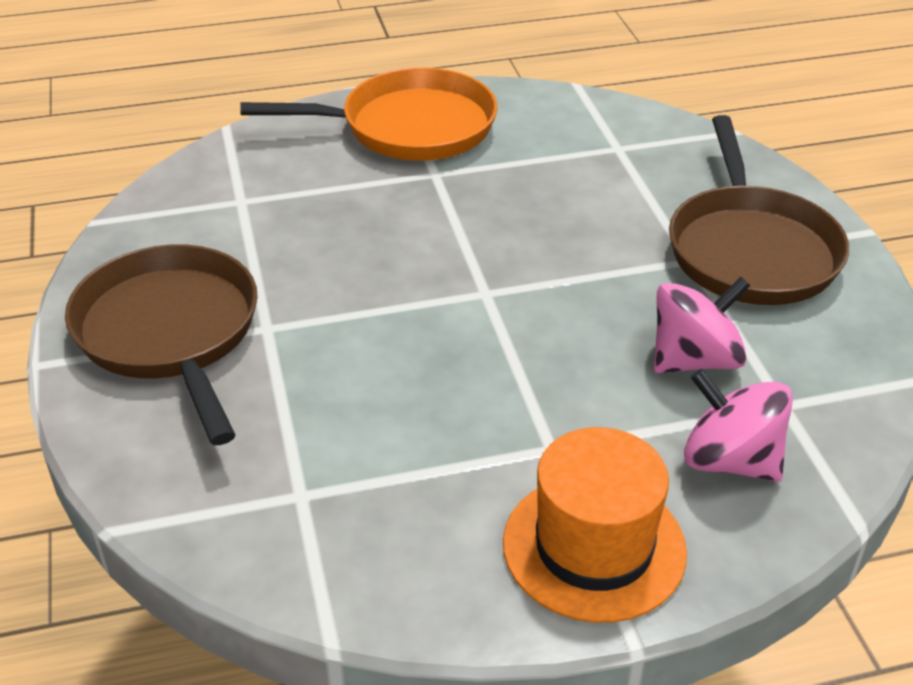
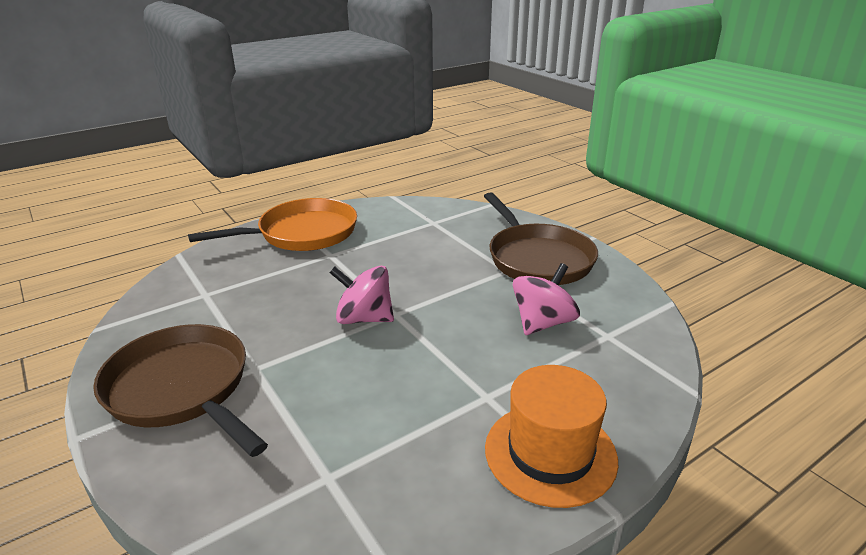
camera: 20 degrees left, 10 degrees down
(730, 460) = (599, 375): pink spinning top -> pink spinning top (364, 318)

